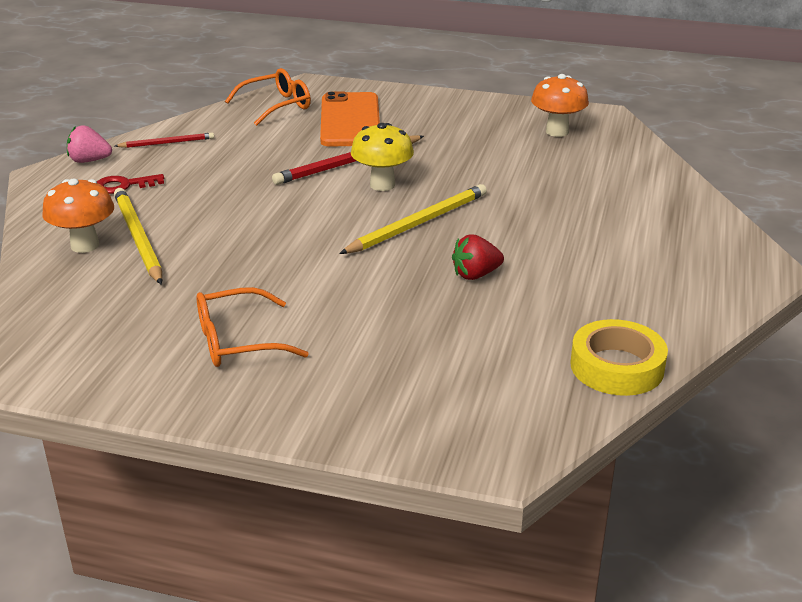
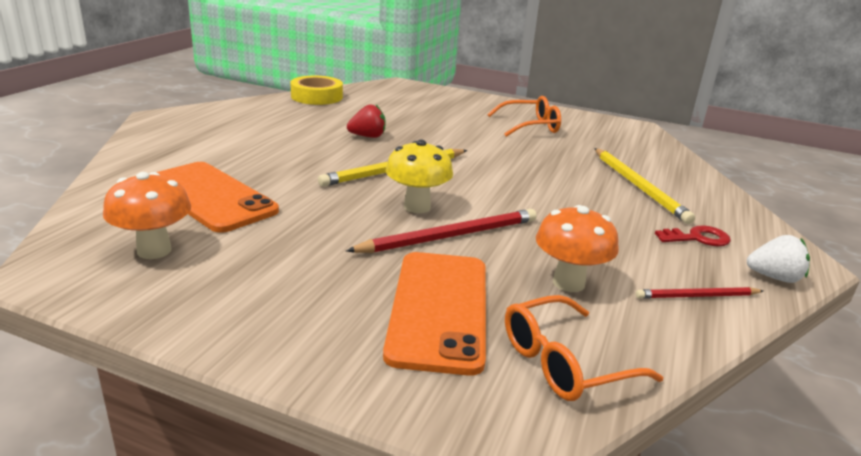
camera: 175 degrees left, 5 degrees down
(85, 245) = (679, 186): orange mushroom -> orange mushroom (568, 283)
(89, 161) = (774, 277): pink strawberry -> white strawberry
(568, 172) = (210, 197): none -> orange phone

